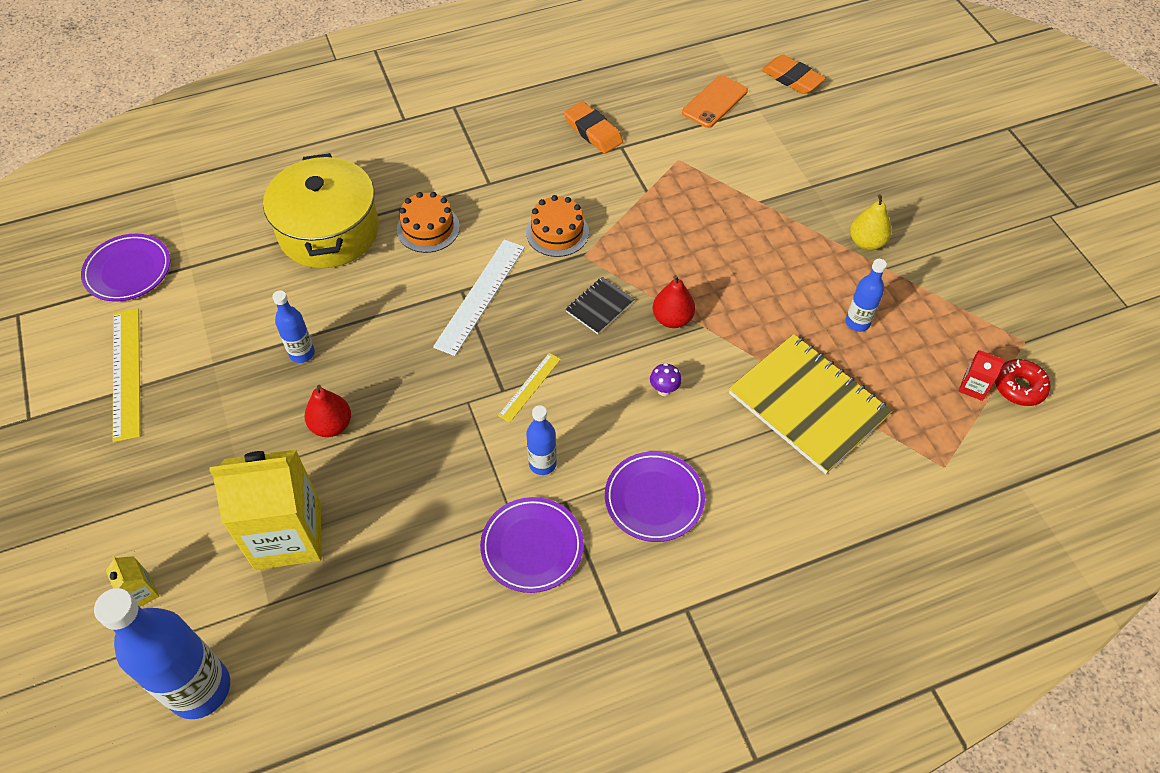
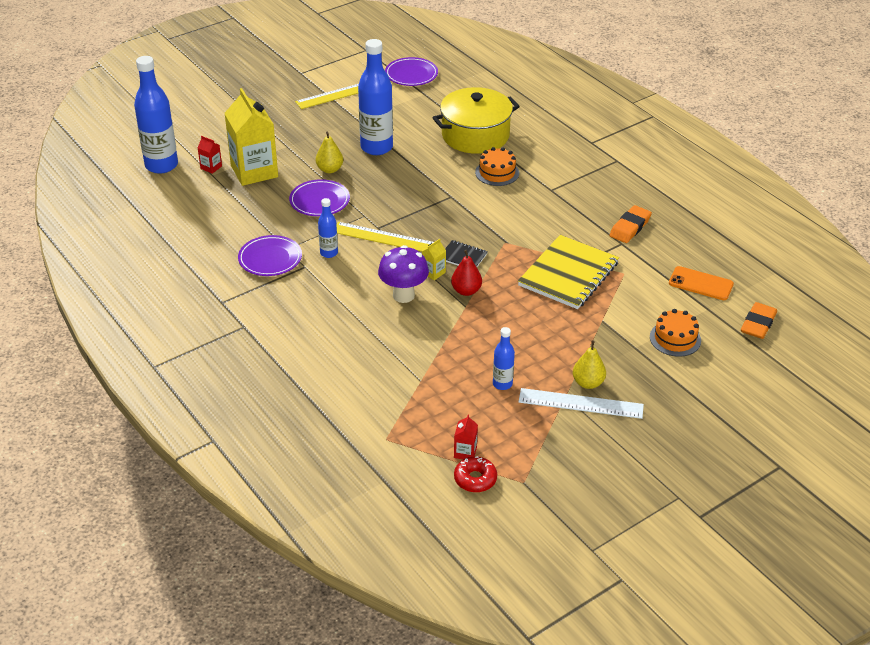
camera: 75 degrees right, 15 degrees down
(141, 592) = (209, 134): yellow carton -> yellow carton (433, 272)
(245, 603) = (211, 167): none -> red carton
(302, 353) = (376, 147): blue bottle -> blue bottle, size x2.00
(331, 425) = (330, 169): red pear -> yellow pear
(480, 296) = (449, 205): white ruler -> white ruler (580, 403)
(530, 387) = (384, 238): yellow ruler -> yellow ruler, size x1.78
(557, 232) = (521, 227): orange cake -> orange cake (675, 338)
(654, 499) = (317, 302): purple plate -> purple plate (319, 201)
(664, 390) = (403, 295): purple mushroom -> purple mushroom, size x2.26
(808, 405) = (416, 365): yellow notebook -> yellow notebook (568, 274)

